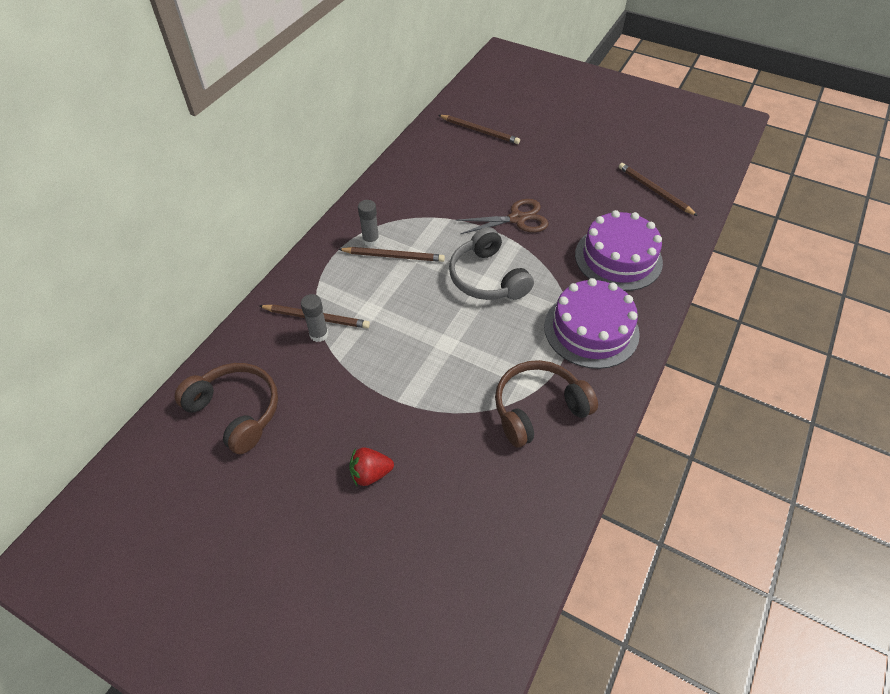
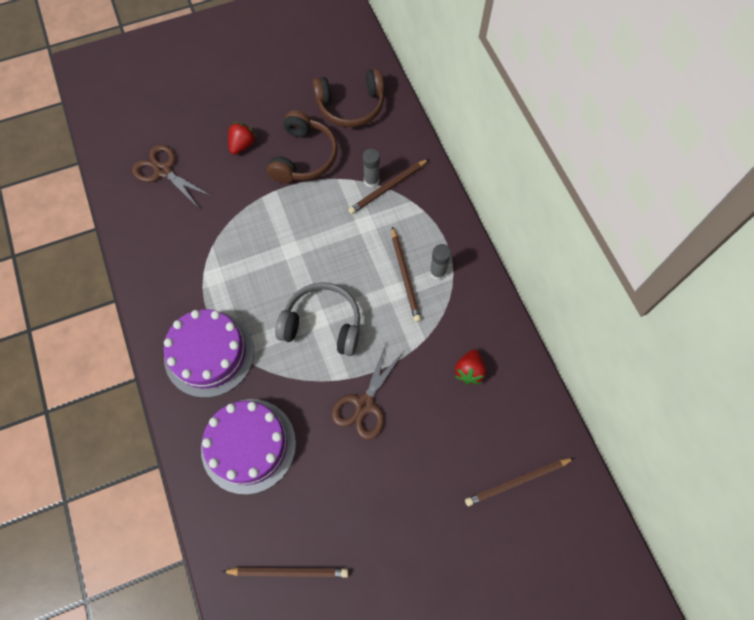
camera: 130 degrees right, 15 degrees up
(393, 256) = (405, 276): brown pencil -> brown pencil turned 60 degrees counterclockwise
(433, 184) = (469, 371): none -> red strawberry
(472, 525) = (163, 171): none -> brown scissors
(538, 409) = (190, 263): brown headphones -> brown headphones (303, 157)

